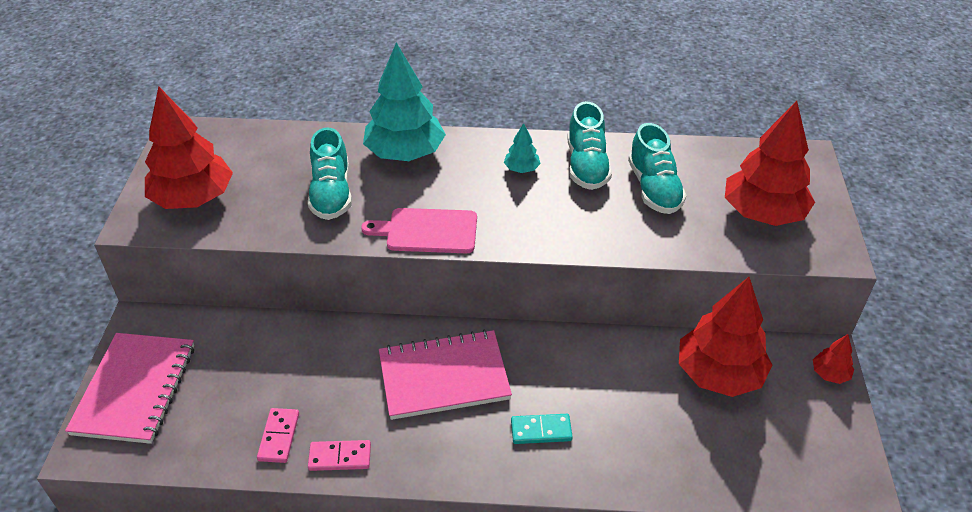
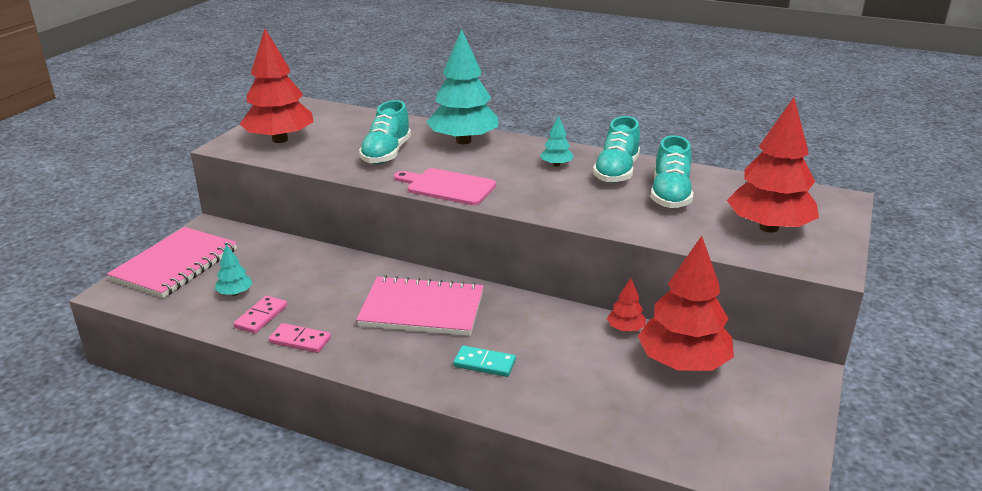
camera: 20 degrees right, 15 degrees down
(230, 412) = (235, 293): none -> turquoise tree
(830, 374) = (802, 389): red tree -> red tree (625, 329)

